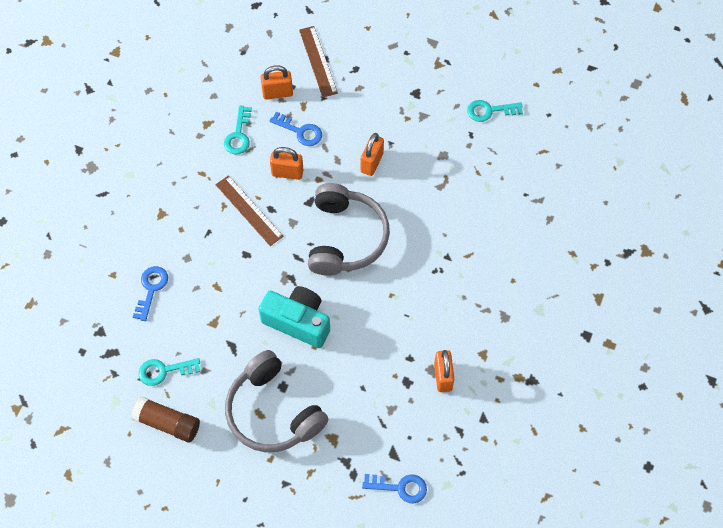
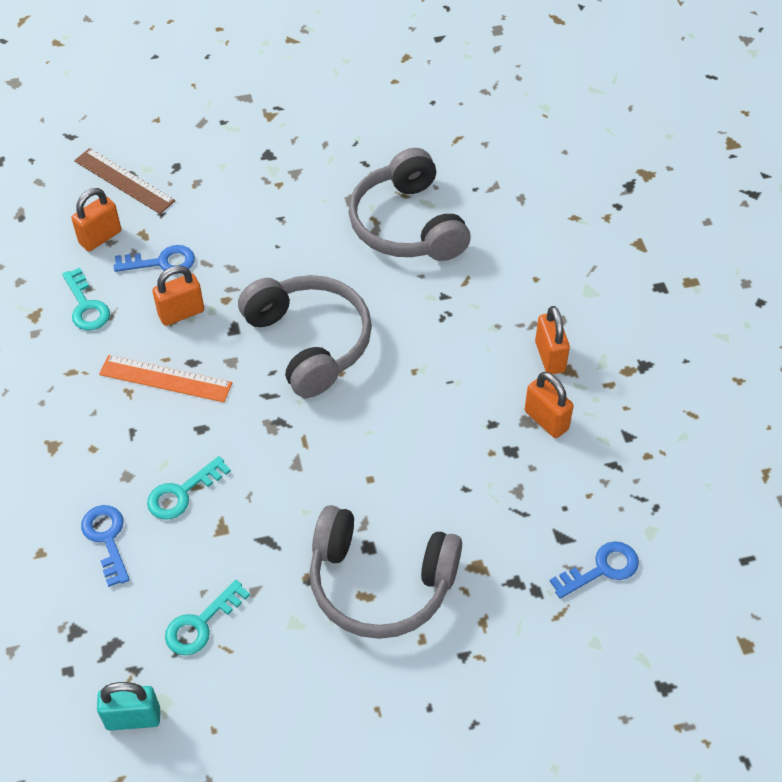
camera: 35 degrees left, 10 degrees down
(95, 400) = (133, 718): none -> turquoise padlock
(167, 423) = (256, 683): brown glue stick -> none
(249, 210) = (165, 379): brown ruler -> orange ruler
(298, 322) = (327, 464): turquoise camera -> none
(372, 163) = (275, 249): orange padlock -> orange padlock (550, 357)
(463, 194) = (407, 225): none -> grey headphones
(489, 111) = (366, 130): turquoise key -> turquoise key (182, 493)

